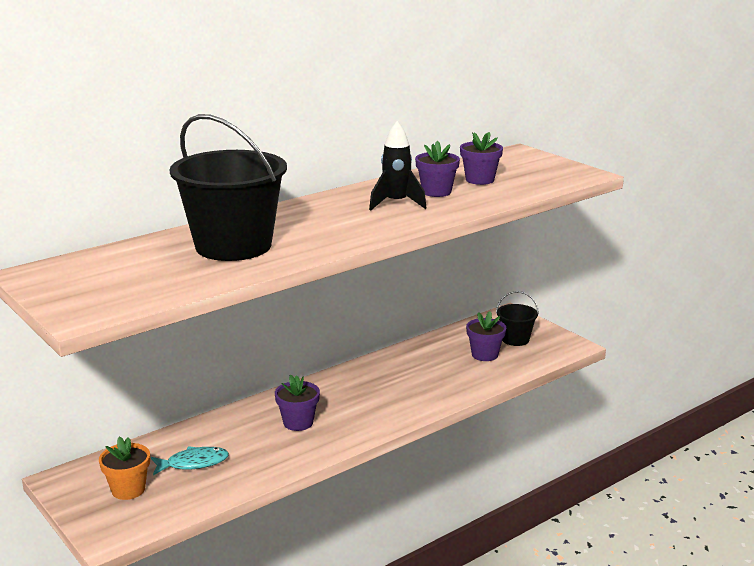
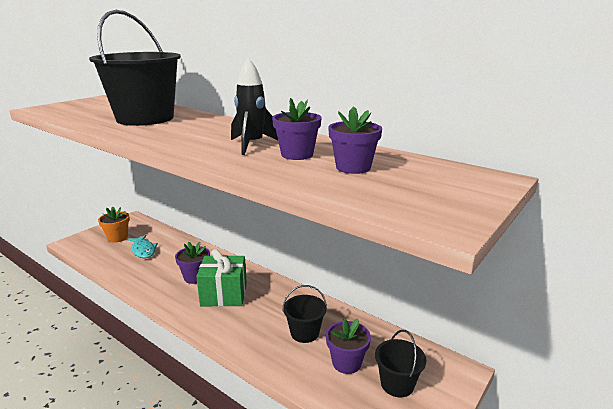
camera: 75 degrees right, 0 degrees up
(349, 405) = (224, 295): none -> green gift
(437, 367) = (304, 333): none -> black bucket

